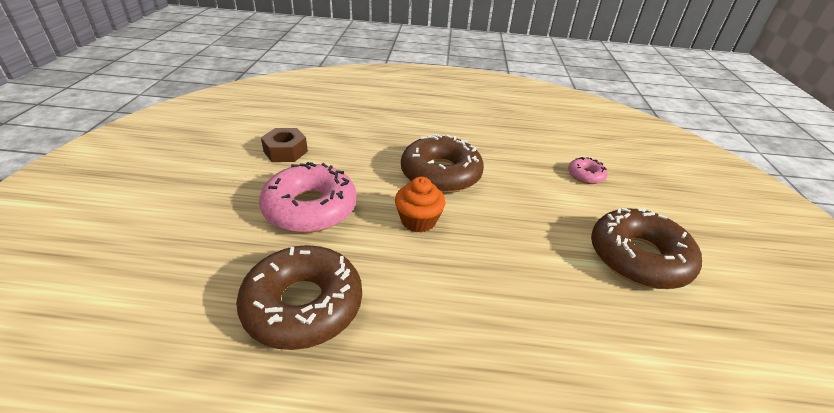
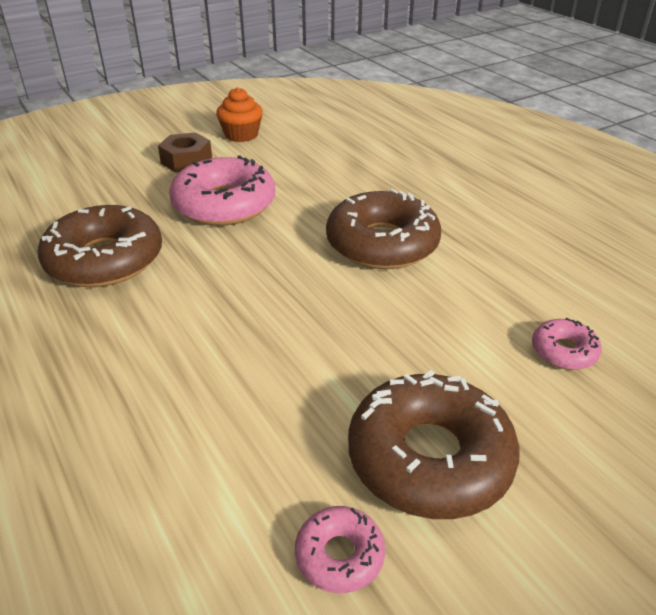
camera: 55 degrees right, 0 degrees up
(285, 151) = (287, 154): brown nut -> brown nut (186, 161)
(418, 220) = (281, 265): orange cupcake -> orange cupcake (241, 135)
(696, 328) = (339, 555): none -> pink donut

